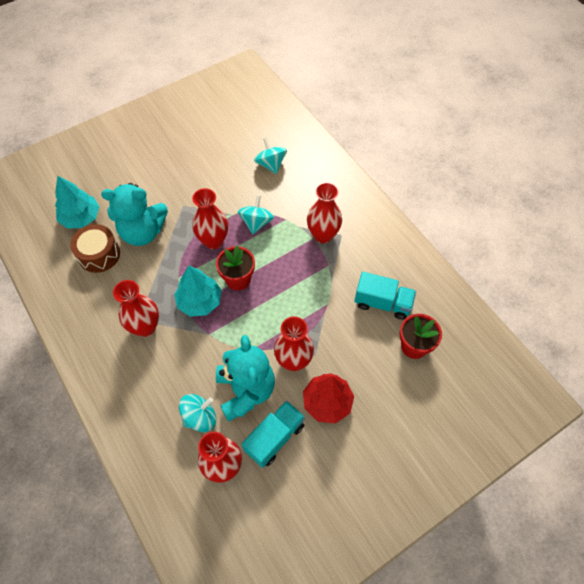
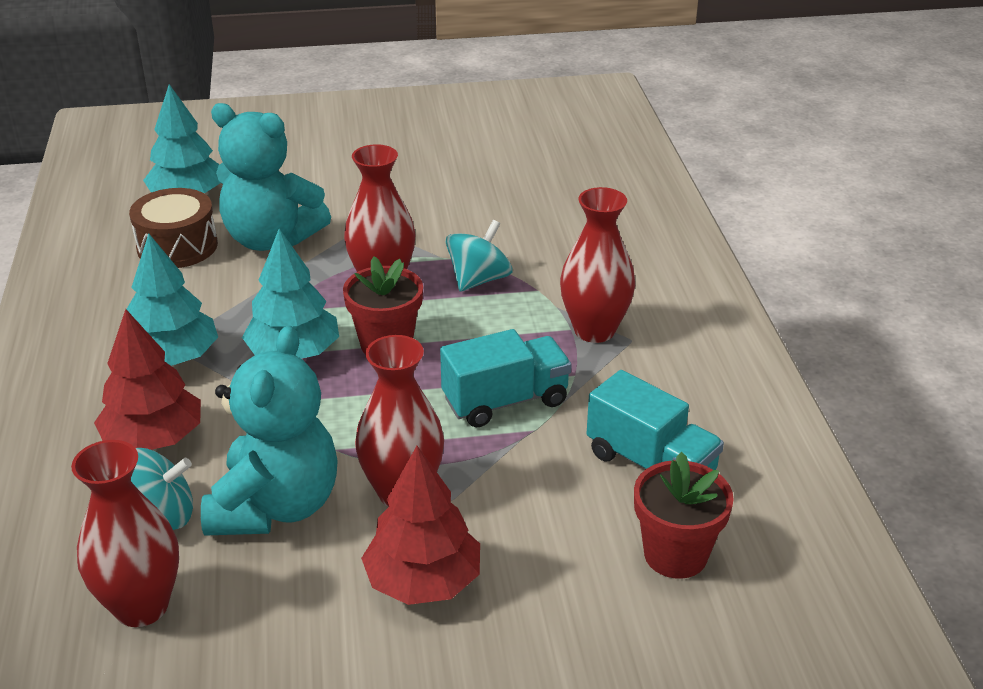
camera: 25 degrees right, 25 degrees down
(145, 327) = (172, 358): red vase -> turquoise tree
(169, 377) = (154, 439): none -> red tree
(271, 164) = (562, 213): turquoise spinning top -> none
(274, 437) = (274, 599): turquoise truck -> turquoise truck (505, 401)

